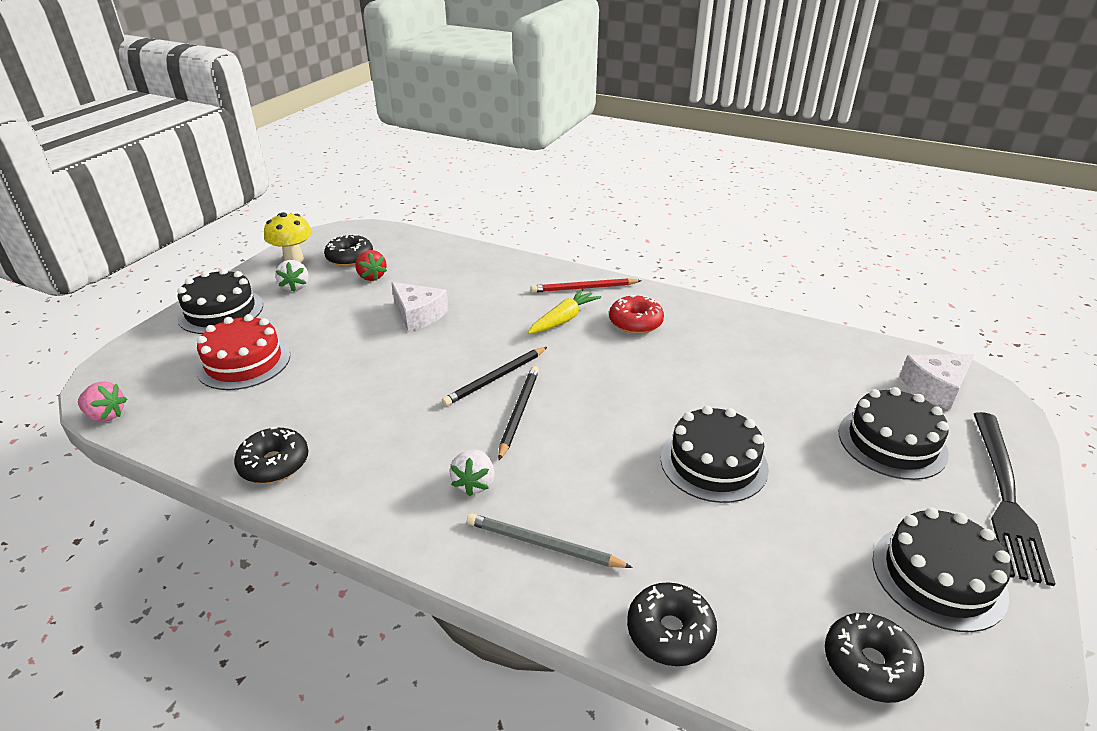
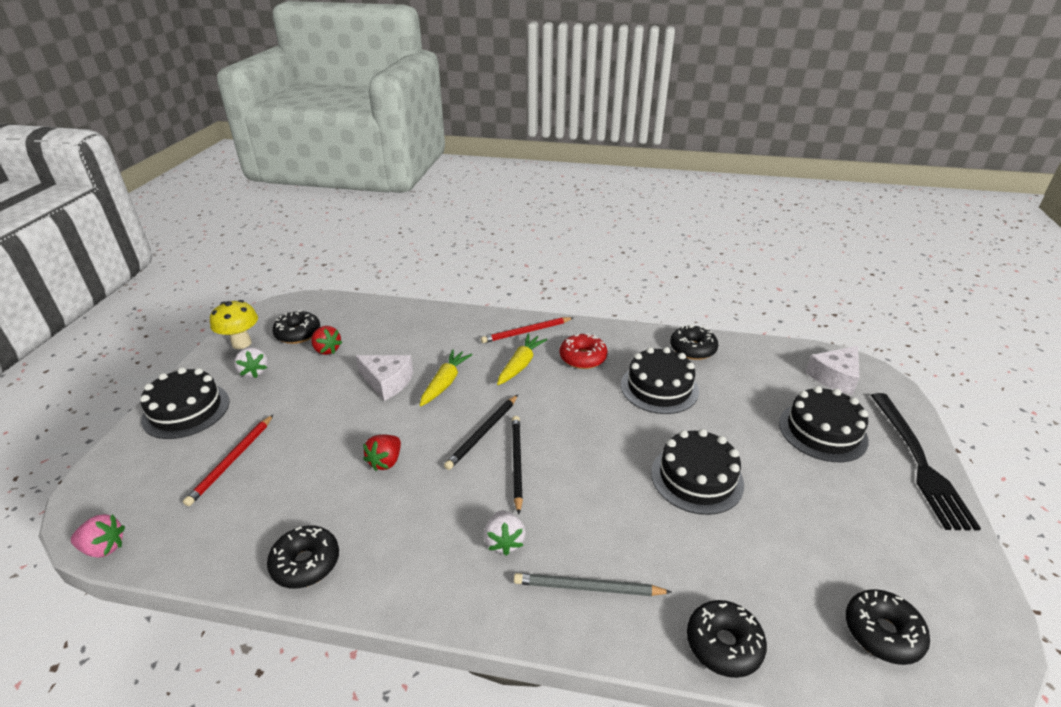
camera: 15 degrees left, 0 degrees up
(244, 362) = (232, 461): red cake -> red pencil
(386, 388) = (385, 461): none -> red strawberry
(476, 324) = (445, 383): none -> yellow carrot
(768, 332) = (692, 349): none -> black donut
(938, 576) = (900, 541): black cake -> black cake (659, 388)

